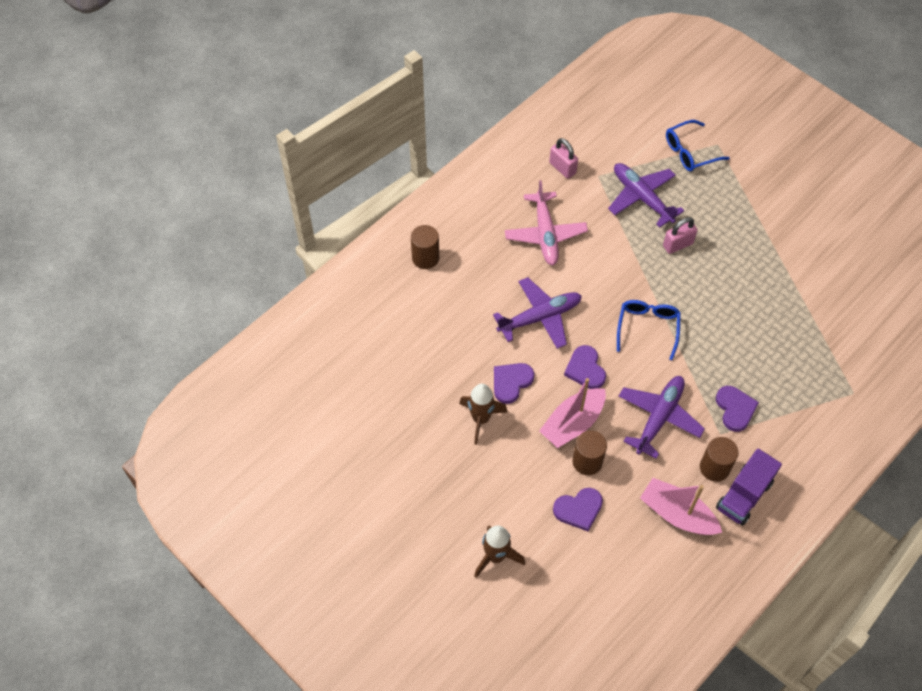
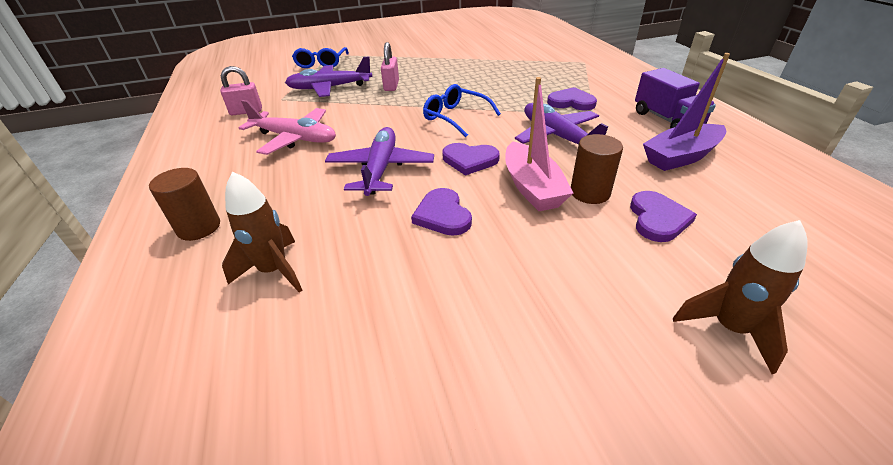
camera: 60 degrees left, 20 degrees down
(481, 419) = (476, 260): brown rocket -> brown rocket (274, 271)
(677, 514) = (680, 157): pink boat -> purple boat
(714, 468) = (630, 125): brown cylinder -> none

